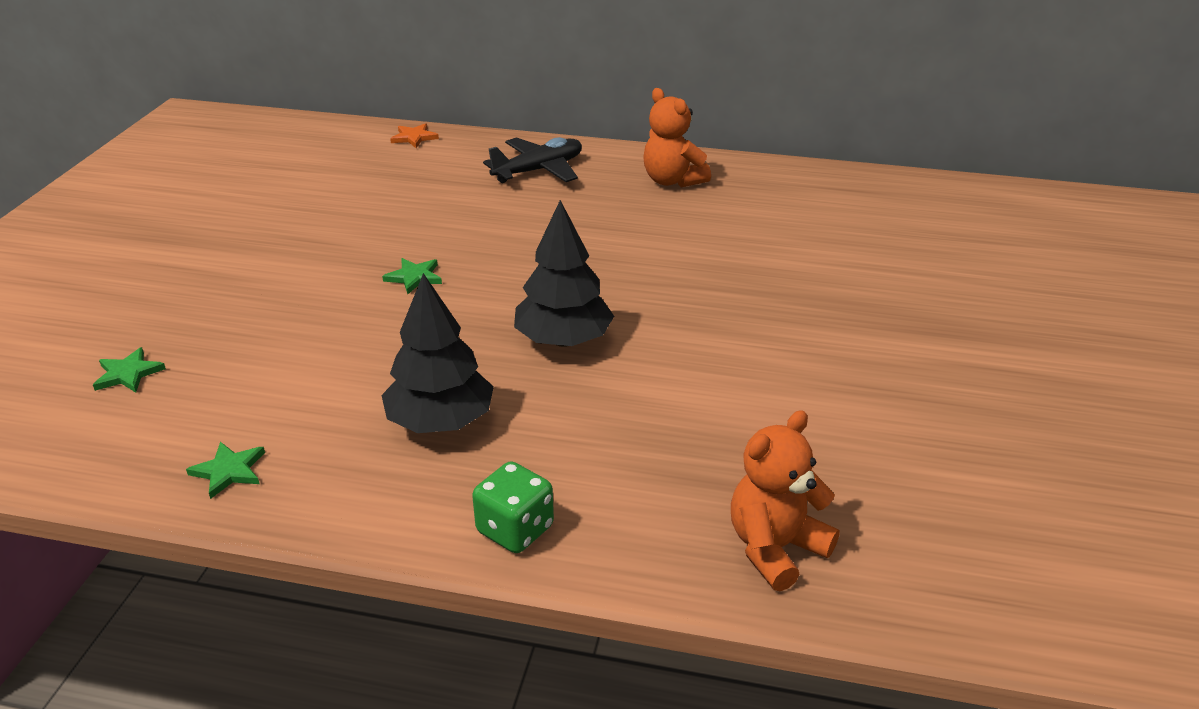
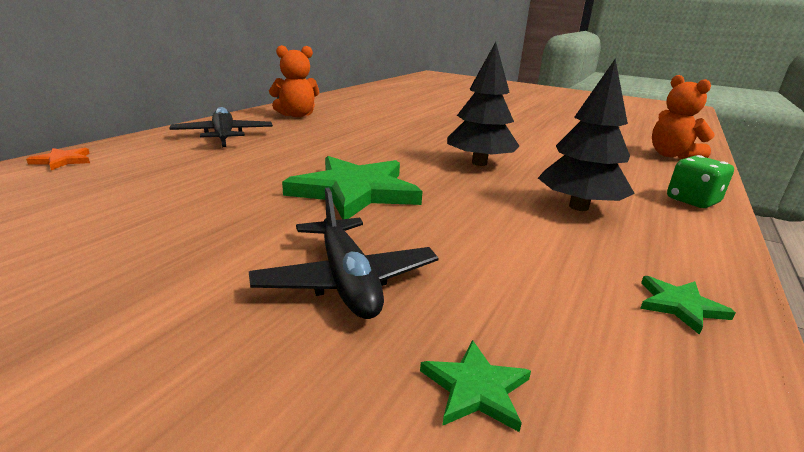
camera: 75 degrees left, 10 degrees down
(241, 309) = (347, 280): none -> black plane
(414, 277) = (355, 191): green star -> green star, size x2.33

